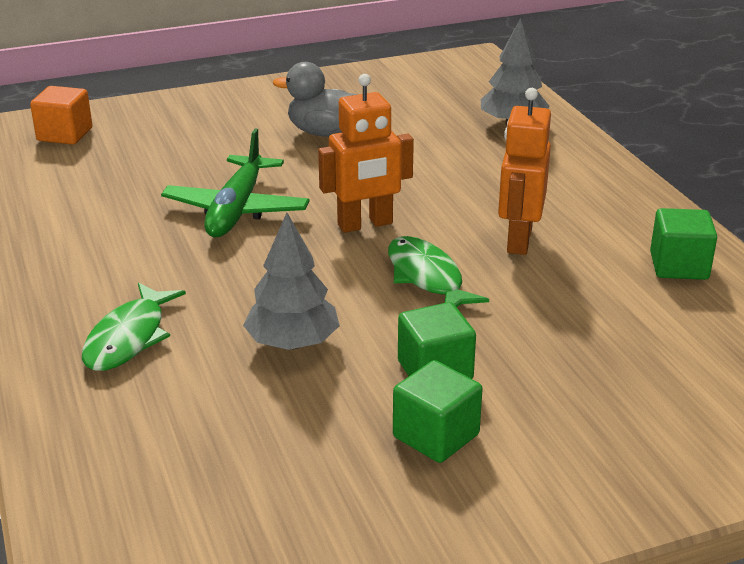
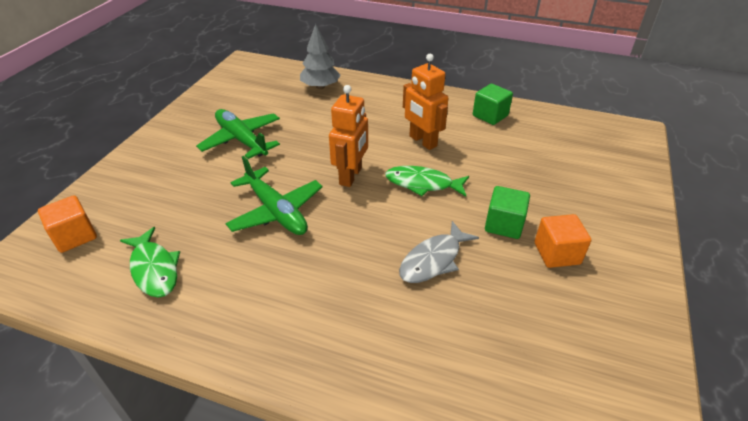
camera: 50 degrees left, 10 degrees up
(129, 338) = (359, 325): green fish -> green fish (154, 269)
(293, 343) = (433, 260): grey tree -> grey fish
(325, 133) = (242, 140): grey duck -> green plane
(436, 436) = (557, 253): green cube -> orange cube

